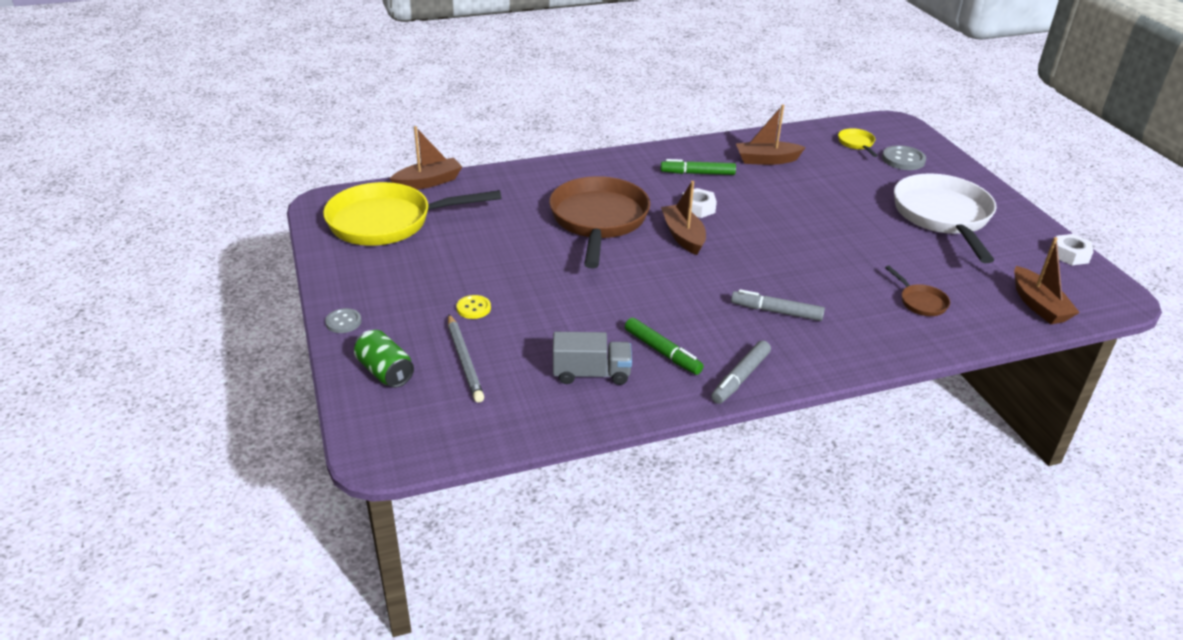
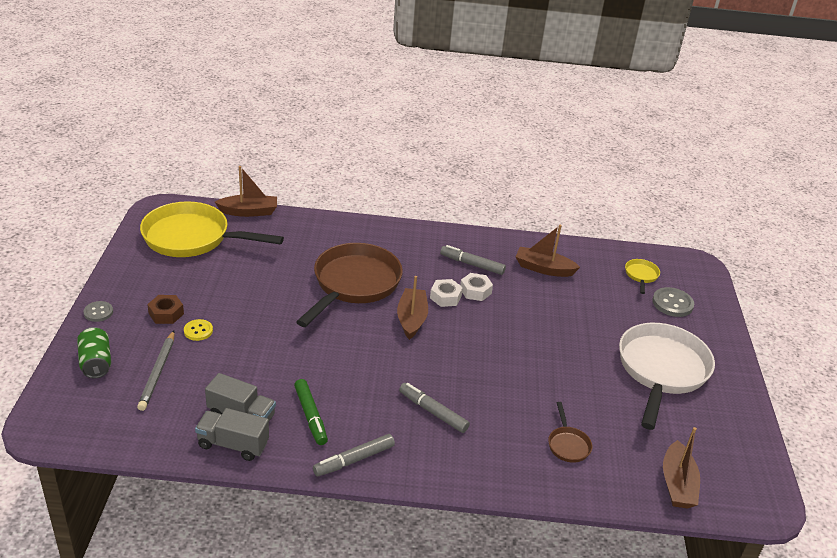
camera: 20 degrees right, 0 degrees up
(423, 302) = (166, 313): none -> brown nut
(607, 403) = (233, 444): none -> grey truck
(697, 173) = (472, 264): green marker -> grey marker
(1070, 255) = (754, 446): white nut -> white nut (475, 291)

